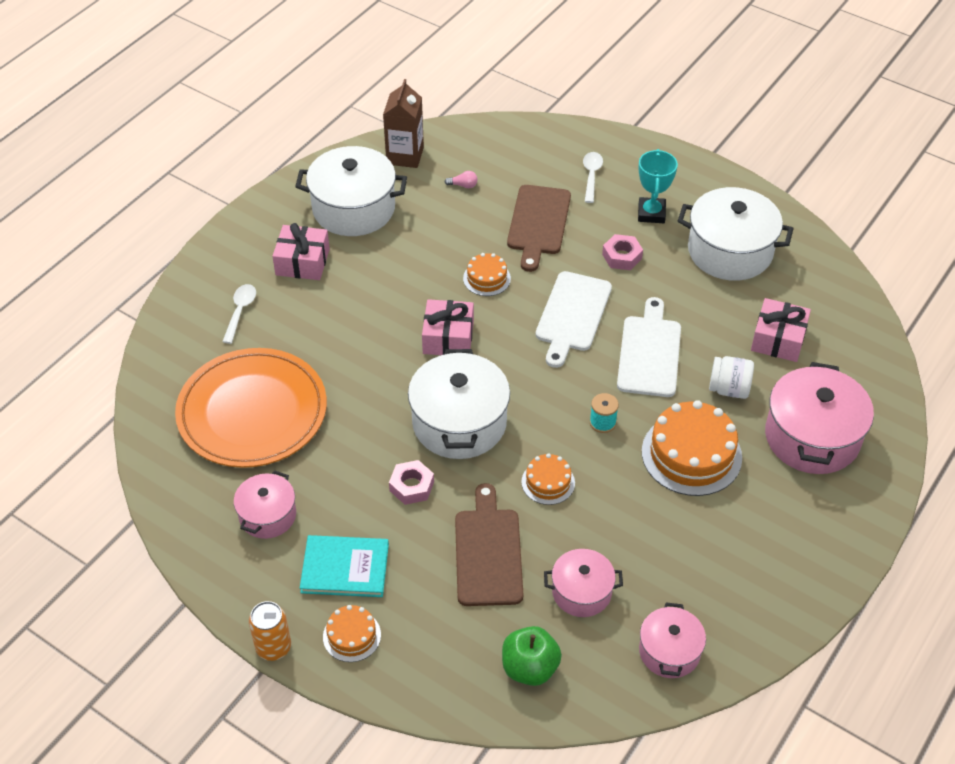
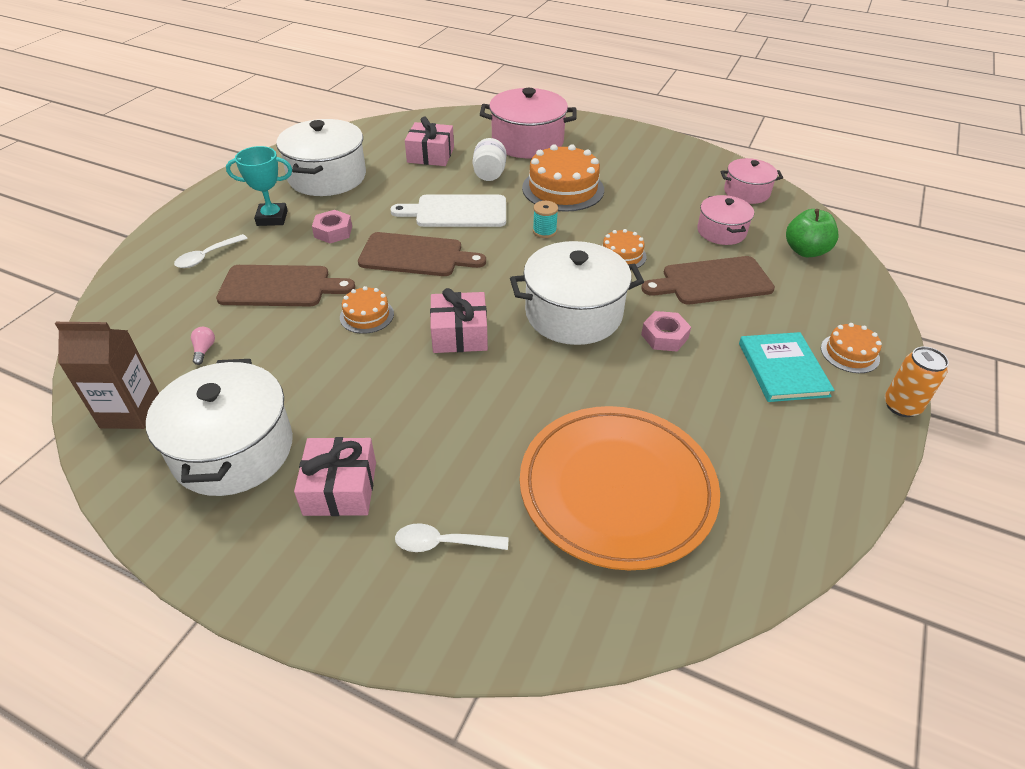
camera: 100 degrees left, 5 degrees down
(267, 515) = (756, 442): pink pot -> none
(572, 315) = (416, 255): white cutting board -> brown cutting board
(591, 176) = (207, 256): white spoon -> white spoon turned 45 degrees counterclockwise

